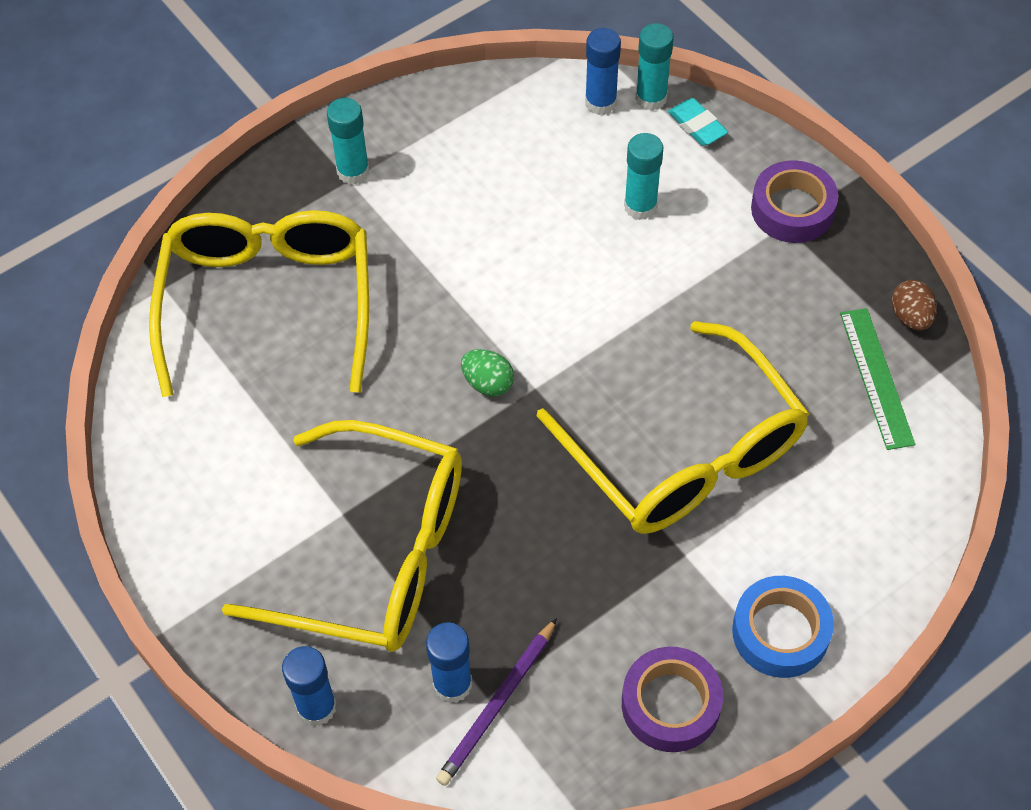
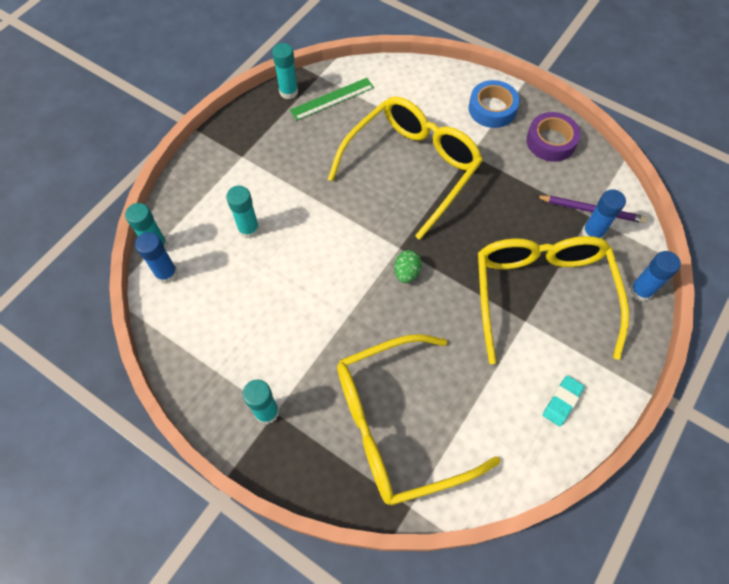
camera: 110 degrees left, 5 degrees up
(697, 125) = (175, 215): turquoise eraser -> turquoise eraser (562, 401)
(792, 209) = (229, 155): purple tape -> none
(910, 317) = (288, 92): brown egg -> turquoise glue stick

